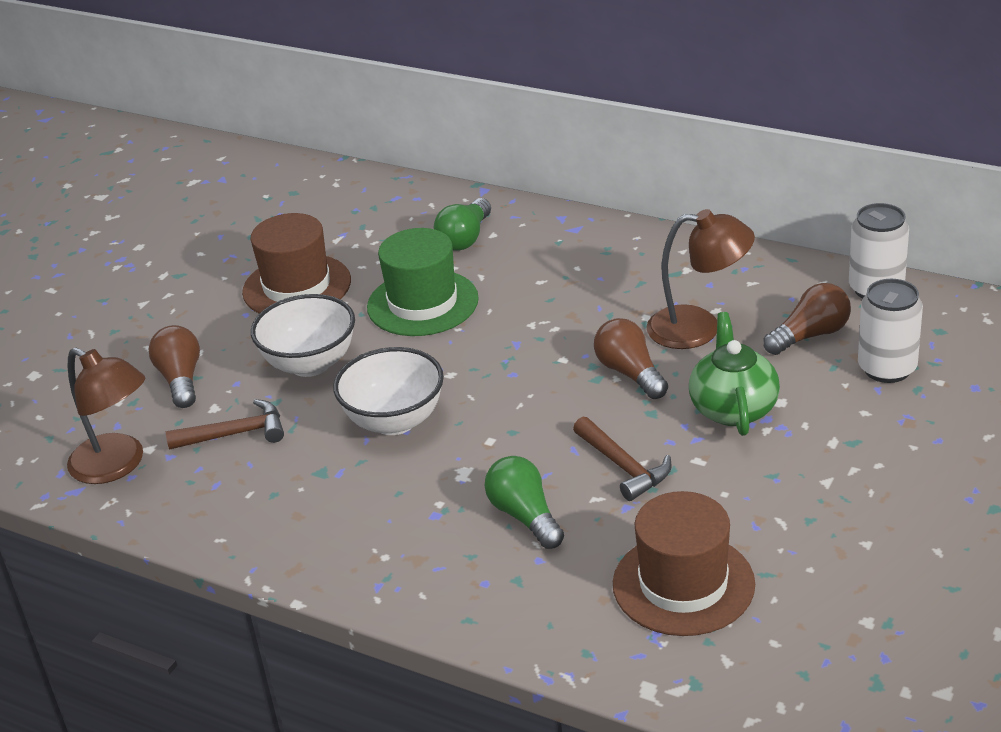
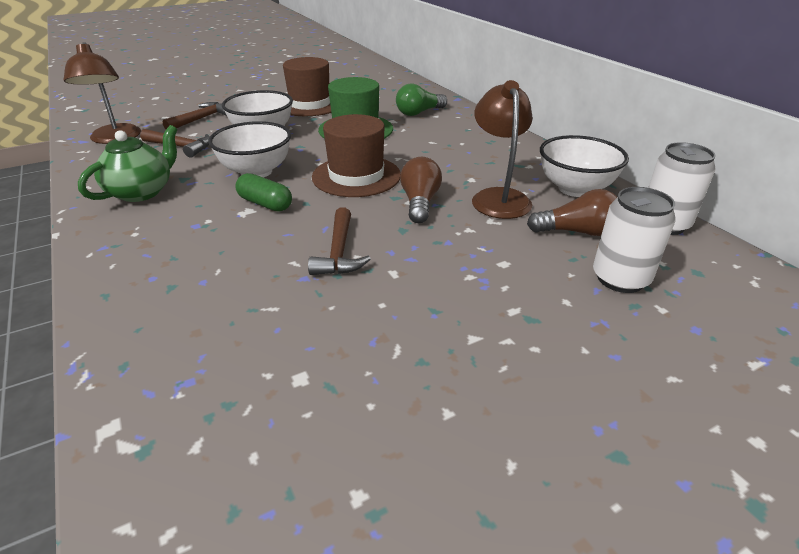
camera: 30 degrees right, 0 degrees up
(181, 379) = (201, 119): brown light bulb -> brown hammer
(470, 454) = (265, 204): none -> green capsule
(525, 516) = (238, 251): green light bulb -> none
(683, 584) = (260, 355): brown hat -> brown hat (356, 176)
(699, 328) = (498, 197): brown lamp -> brown lamp turned 135 degrees counterclockwise
(733, 409) = (462, 252): green teapot -> green teapot (142, 192)
(761, 281) = (575, 189): none -> white bowl

